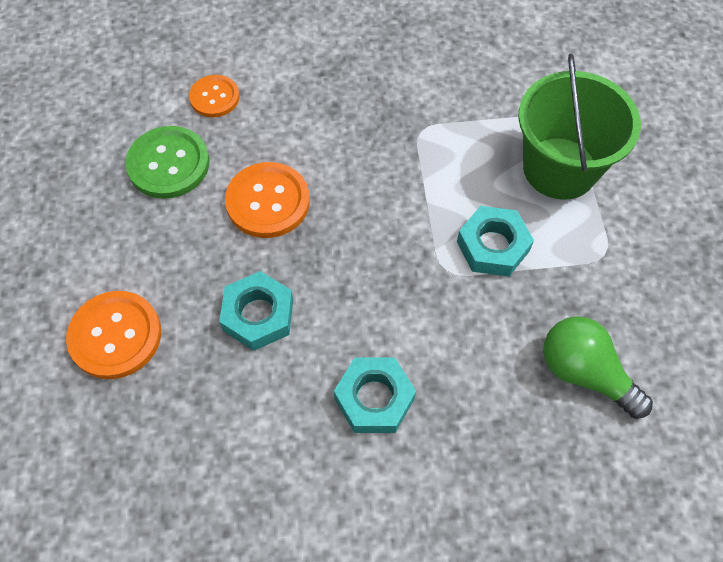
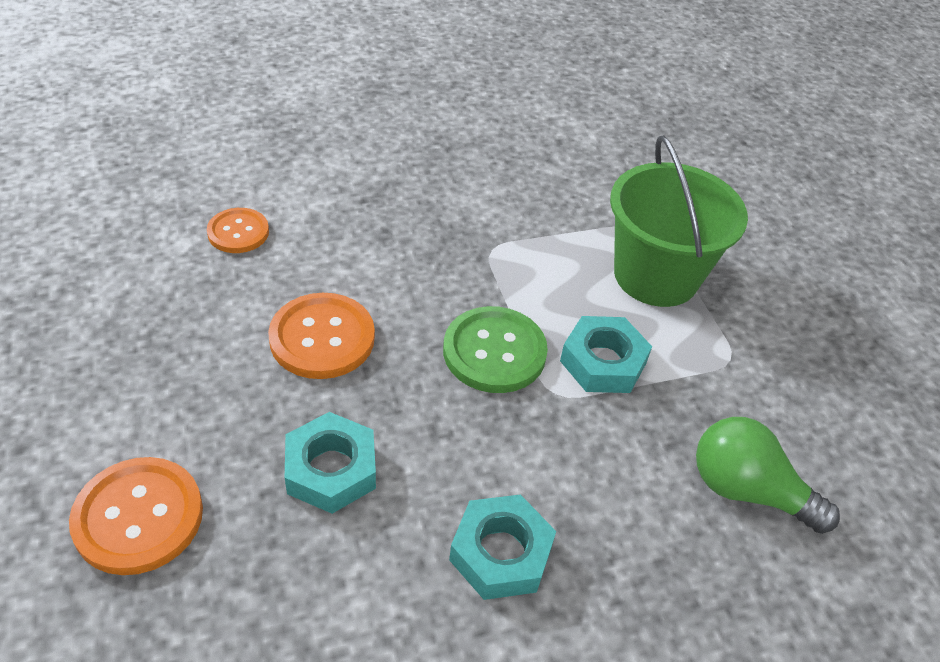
camera: 15 degrees left, 15 degrees down
(168, 164) = (189, 307): green button -> green button (494, 352)

